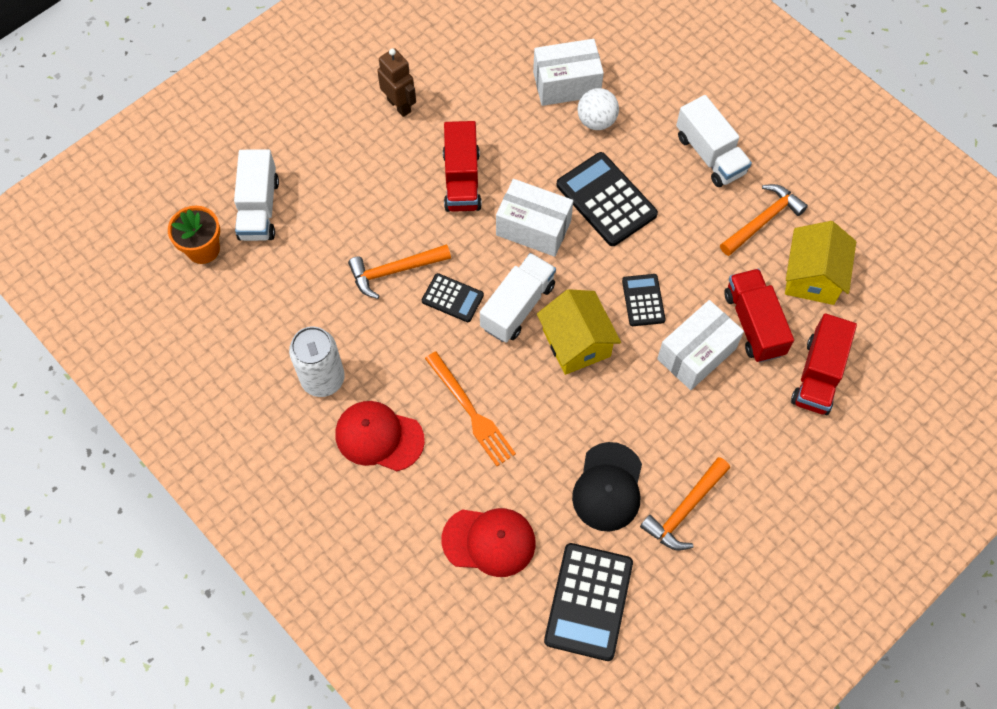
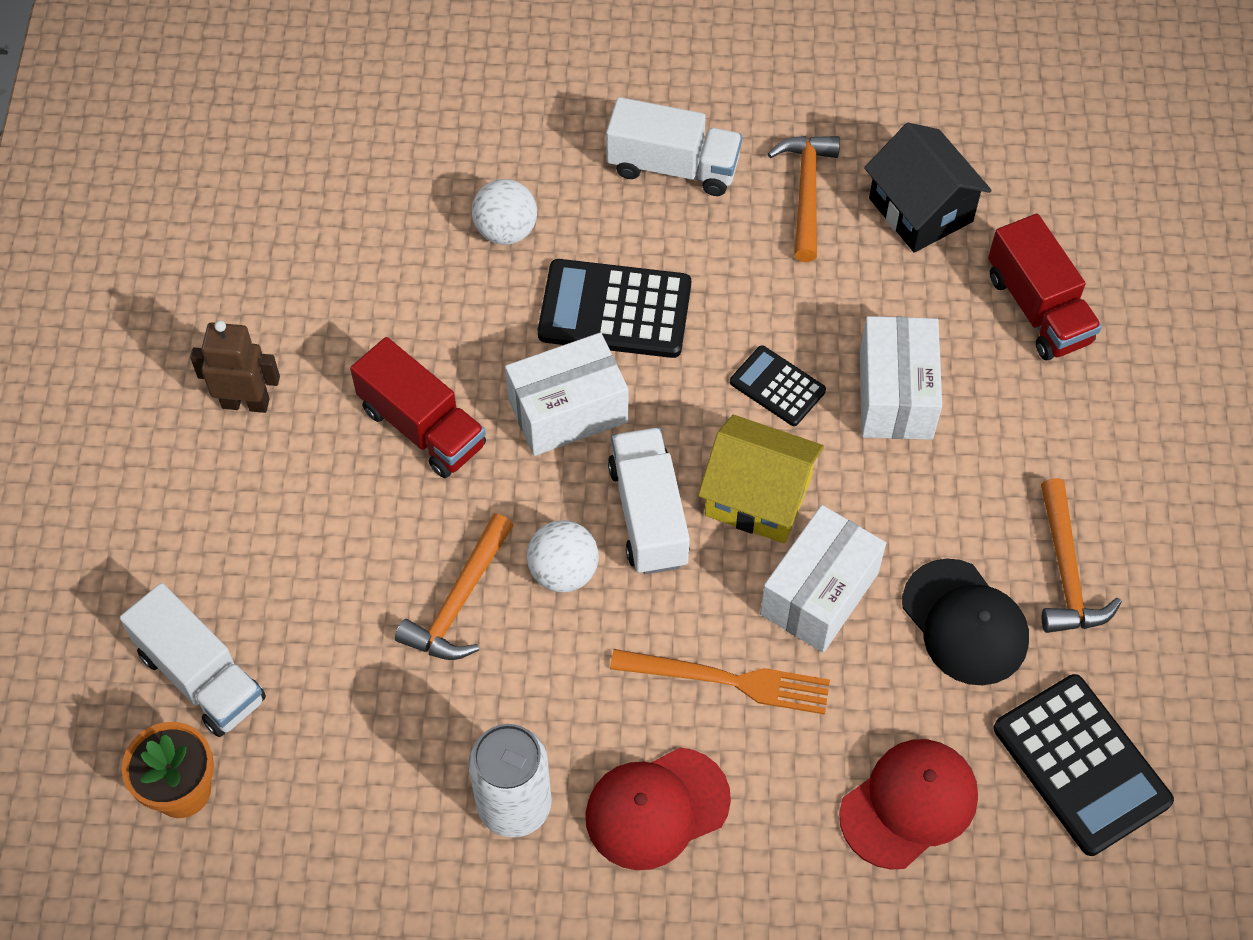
camera: 45 degrees left, 5 degrees down
(452, 298) = (563, 572): black calculator -> white ball
(566, 84) = (425, 216): white box -> white box (819, 593)
(753, 324) = (917, 311): red truck -> none
(812, 277) = (921, 210): yellow house -> black house

